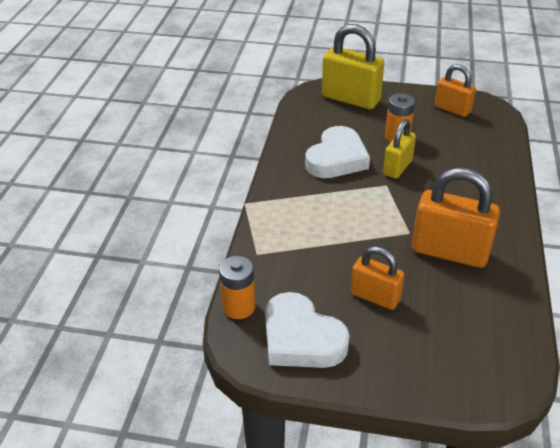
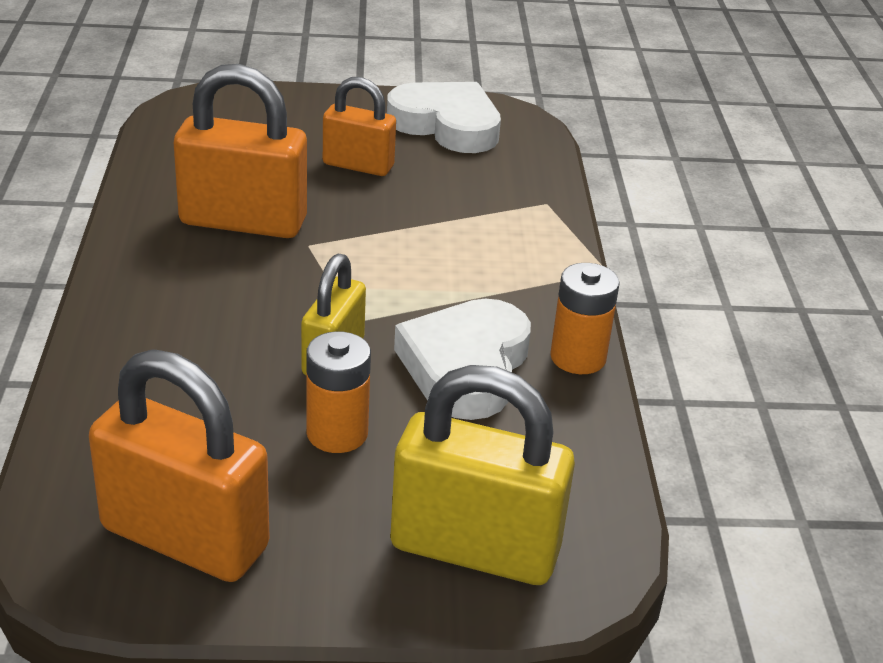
camera: 165 degrees right, 5 degrees down
(238, 307) = (539, 147): orange battery -> orange battery (578, 357)
(452, 109) = (185, 538): orange padlock -> orange padlock, size x1.64

